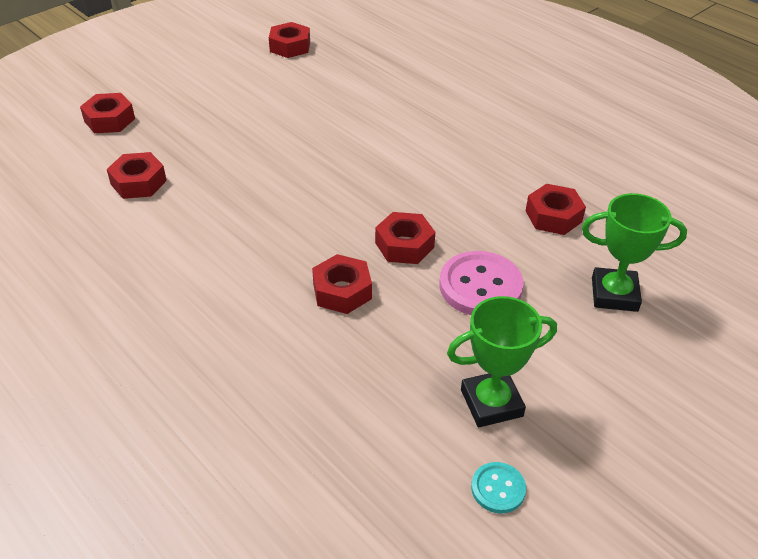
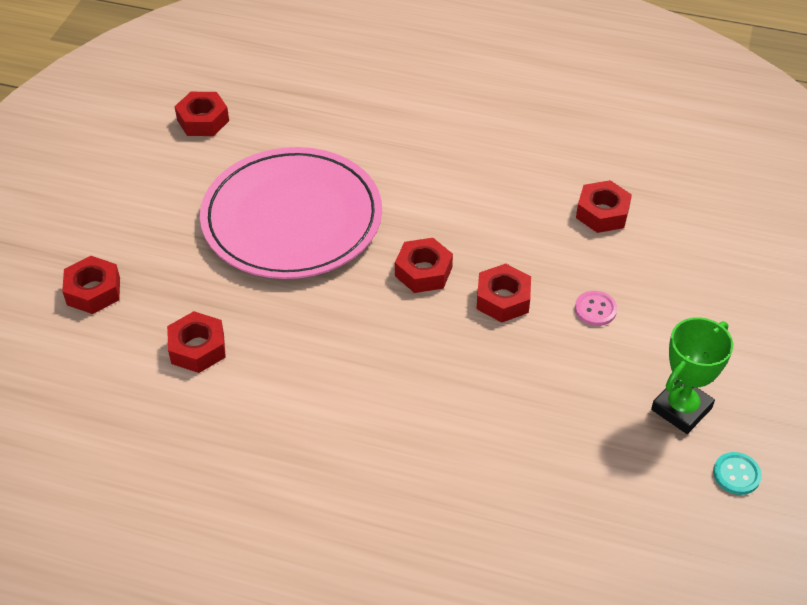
camera: 30 degrees left, 5 degrees up
(291, 126) = (292, 218): none -> pink plate
(342, 291) = (488, 369): red nut -> red nut (423, 272)
(480, 286) = (595, 309): pink button -> pink button, size x0.52
(614, 294) = (701, 267): green trophy -> none

